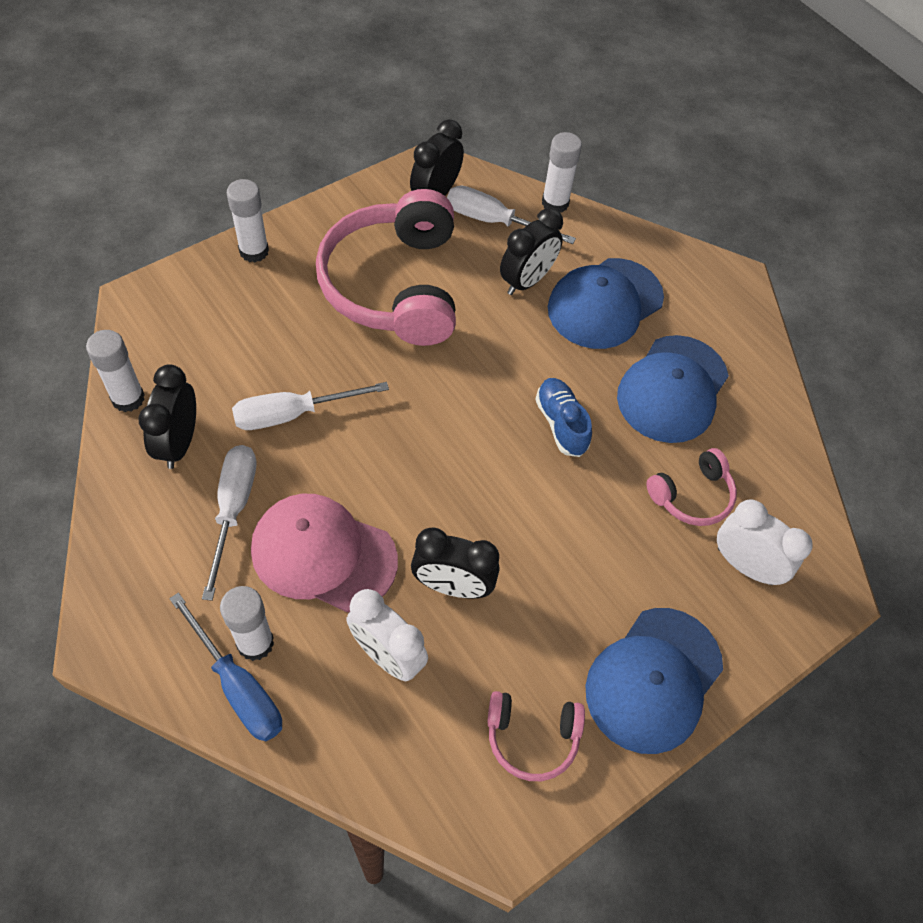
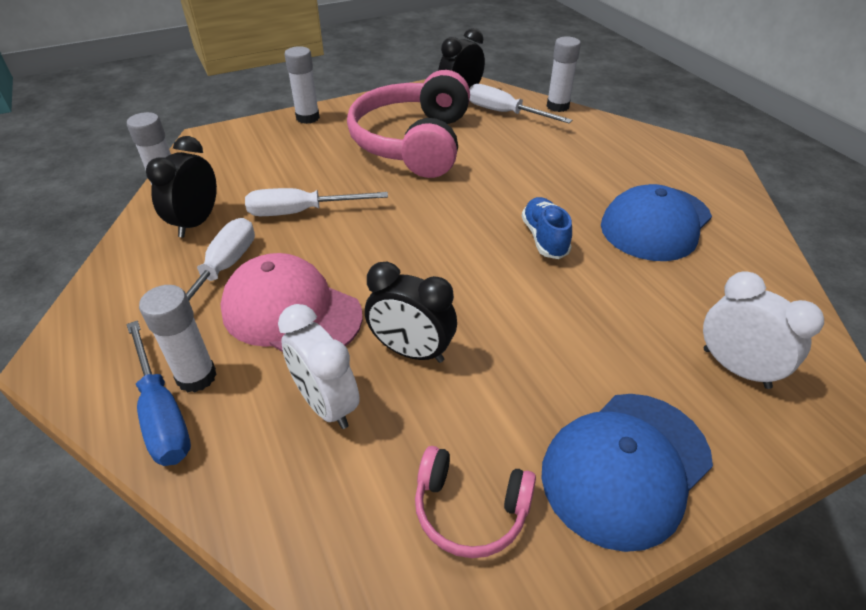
camera: 15 degrees right, 15 degrees down
(527, 281) = (527, 147): black clock -> none
(605, 303) = (594, 164): blue cap -> none
(692, 496) = (674, 303): pink headphones -> none

